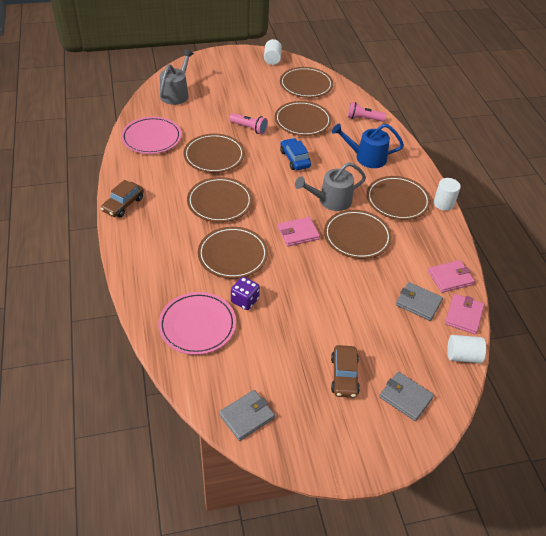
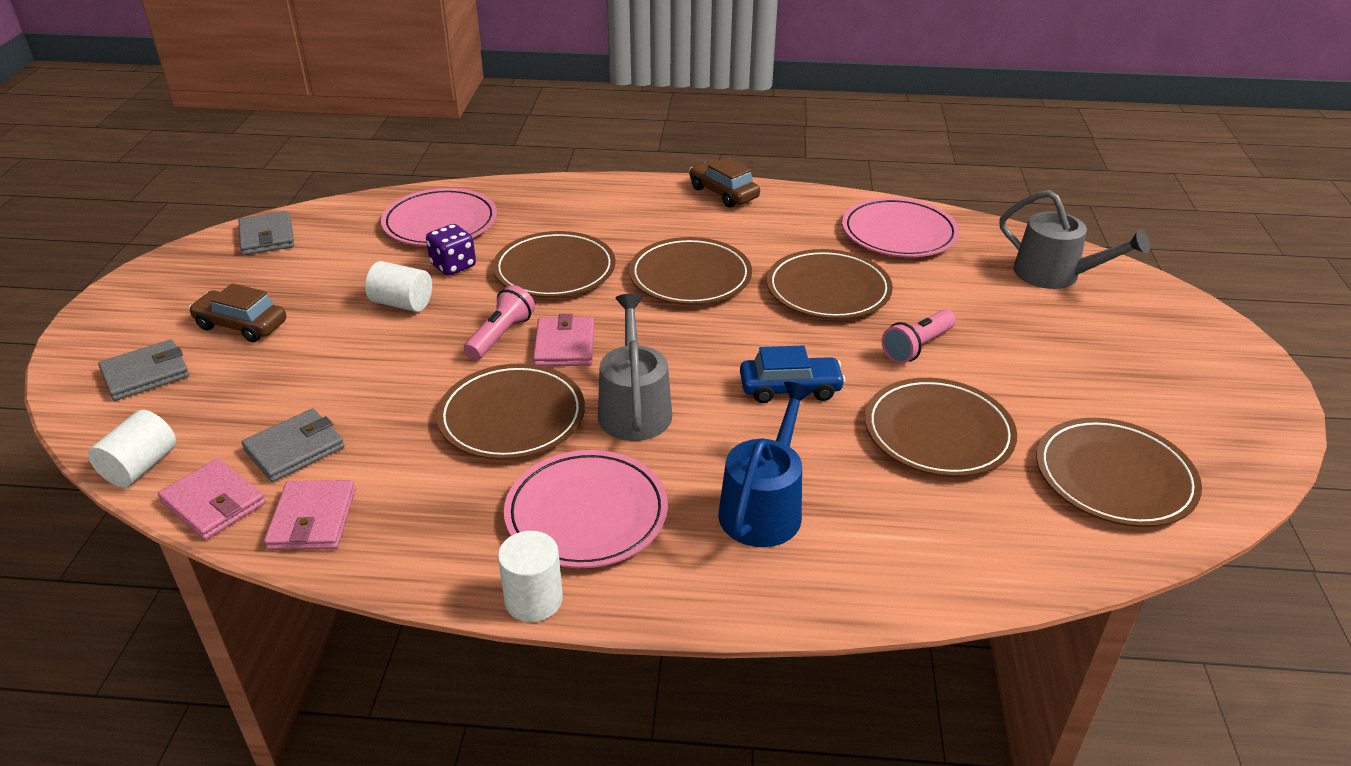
camera: 110 degrees right, 10 degrees down
(272, 59) = (1245, 441): white cylinder -> white cylinder (402, 303)
(364, 119) = (939, 552): pink flashlight -> pink flashlight (500, 336)
(397, 200) = (586, 513): brown plate -> pink plate

